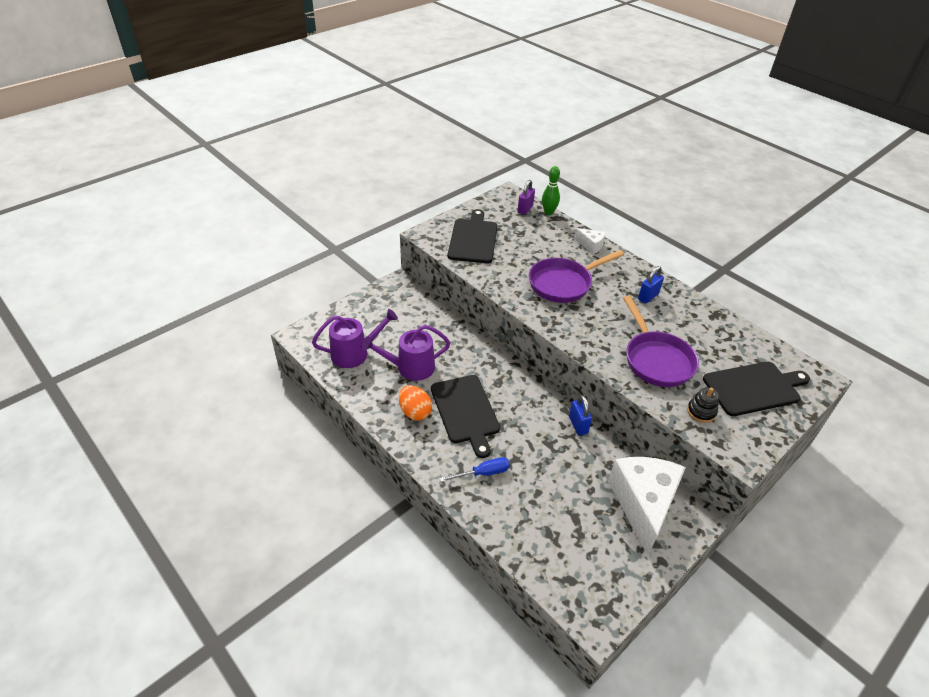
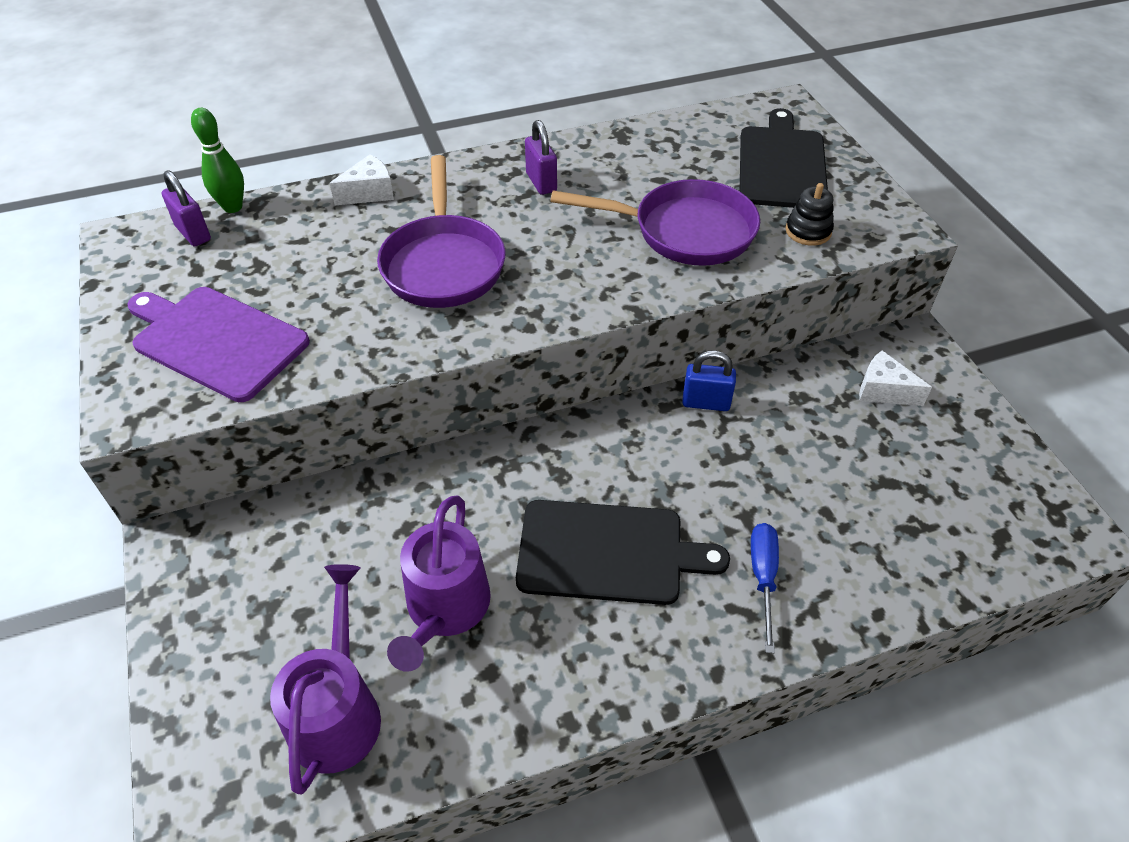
camera: 65 degrees left, 5 degrees up
(415, 412) = (571, 642): orange egg -> none
(473, 239) = (216, 340): black cutting board -> purple cutting board
(643, 505) = (883, 391): white cheese -> white cheese, size x0.45
(648, 297) = (541, 182): blue padlock -> purple padlock

